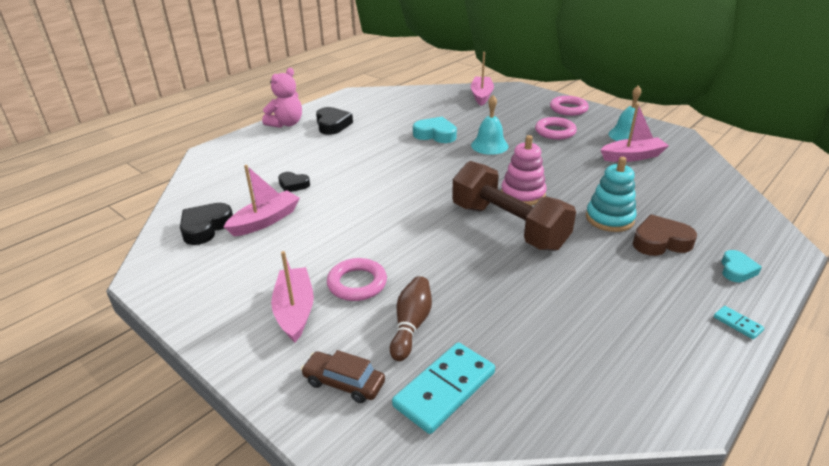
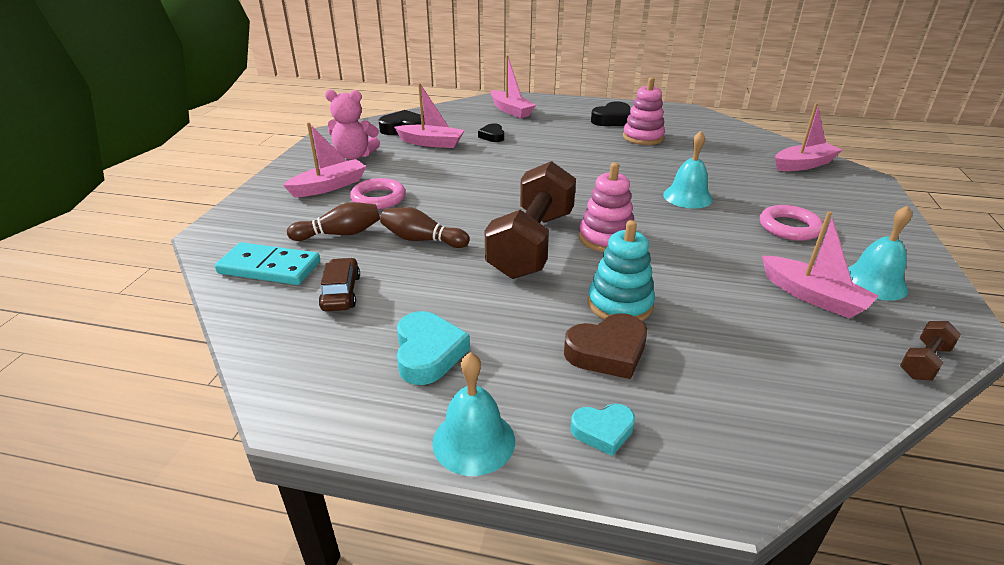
camera: 60 degrees right, 0 degrees up
(247, 159) = (511, 110): none -> pink boat
(286, 124) = (586, 104): pink teddy bear -> pink teddy bear (354, 156)
(344, 383) = (260, 226): brown car -> brown car (341, 292)
(380, 126) = (643, 137): none -> pink stacking toy
(435, 134) = (666, 165): turquoise heart -> turquoise heart (428, 353)
(461, 278) = (422, 240): none -> brown bowling pin
(568, 109) = (874, 223): pink ring -> none
(660, 241) = (607, 352): brown heart -> brown heart turned 105 degrees clockwise
(701, 155) = (923, 362): none -> brown dumbbell
(737, 324) = (473, 441): turquoise domino -> turquoise bell

